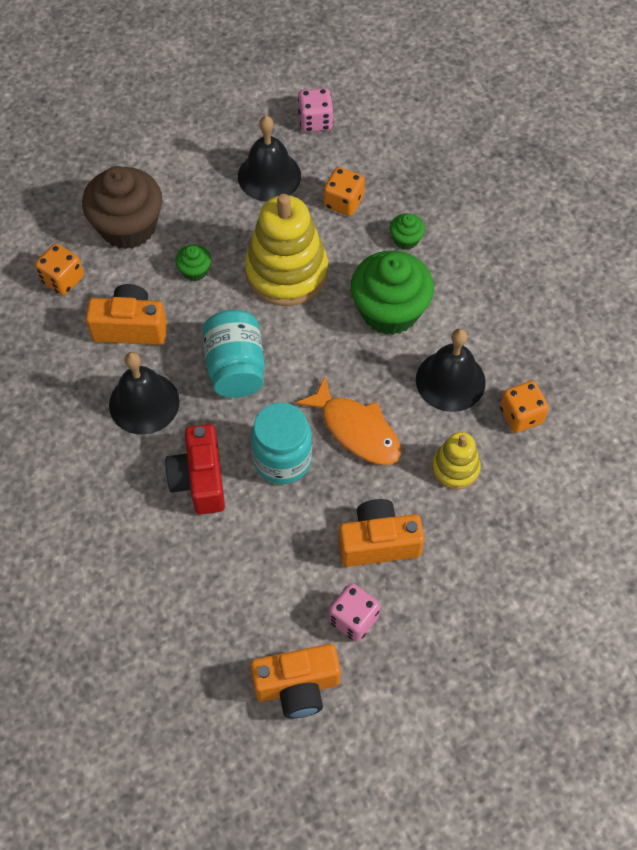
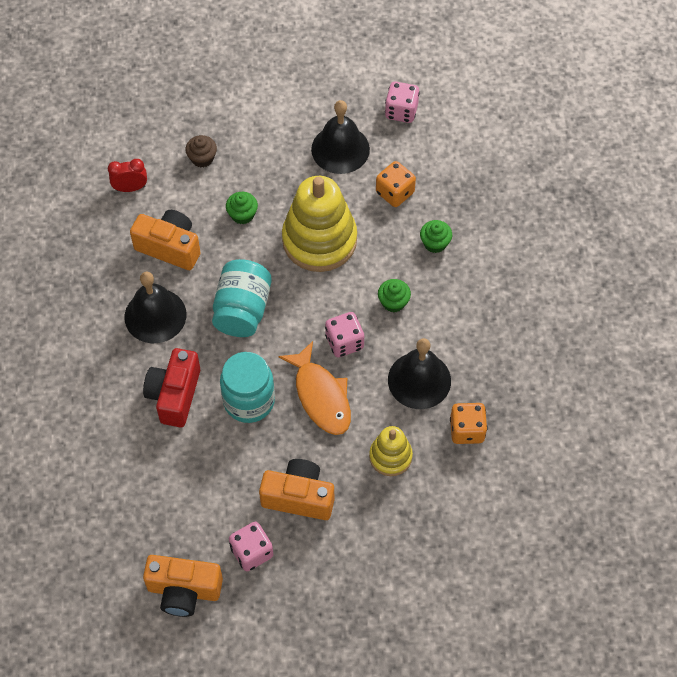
camera: 20 degrees right, 0 degrees up
(63, 279) = (130, 188): orange dice -> red clock
(128, 226) = (202, 158): brown cupcake -> brown cupcake, size x0.45
(357, 367) = (344, 342): none -> pink dice
(389, 311) = (393, 302): green cupcake -> green cupcake, size x0.45

